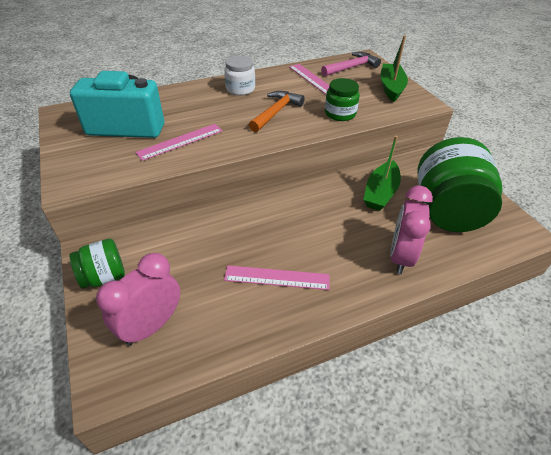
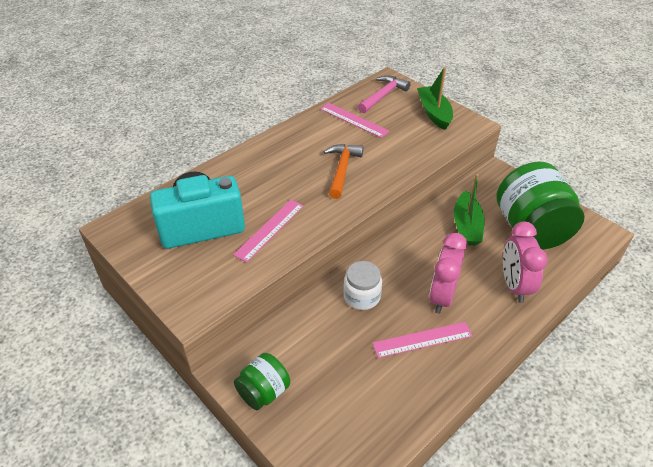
camera: 20 degrees left, 0 degrees up
(151, 326) = (340, 422): pink clock -> pink clock (442, 296)
(240, 89) = (288, 149): white jar -> white jar (362, 296)
(340, 114) = (403, 156): green jar -> none

